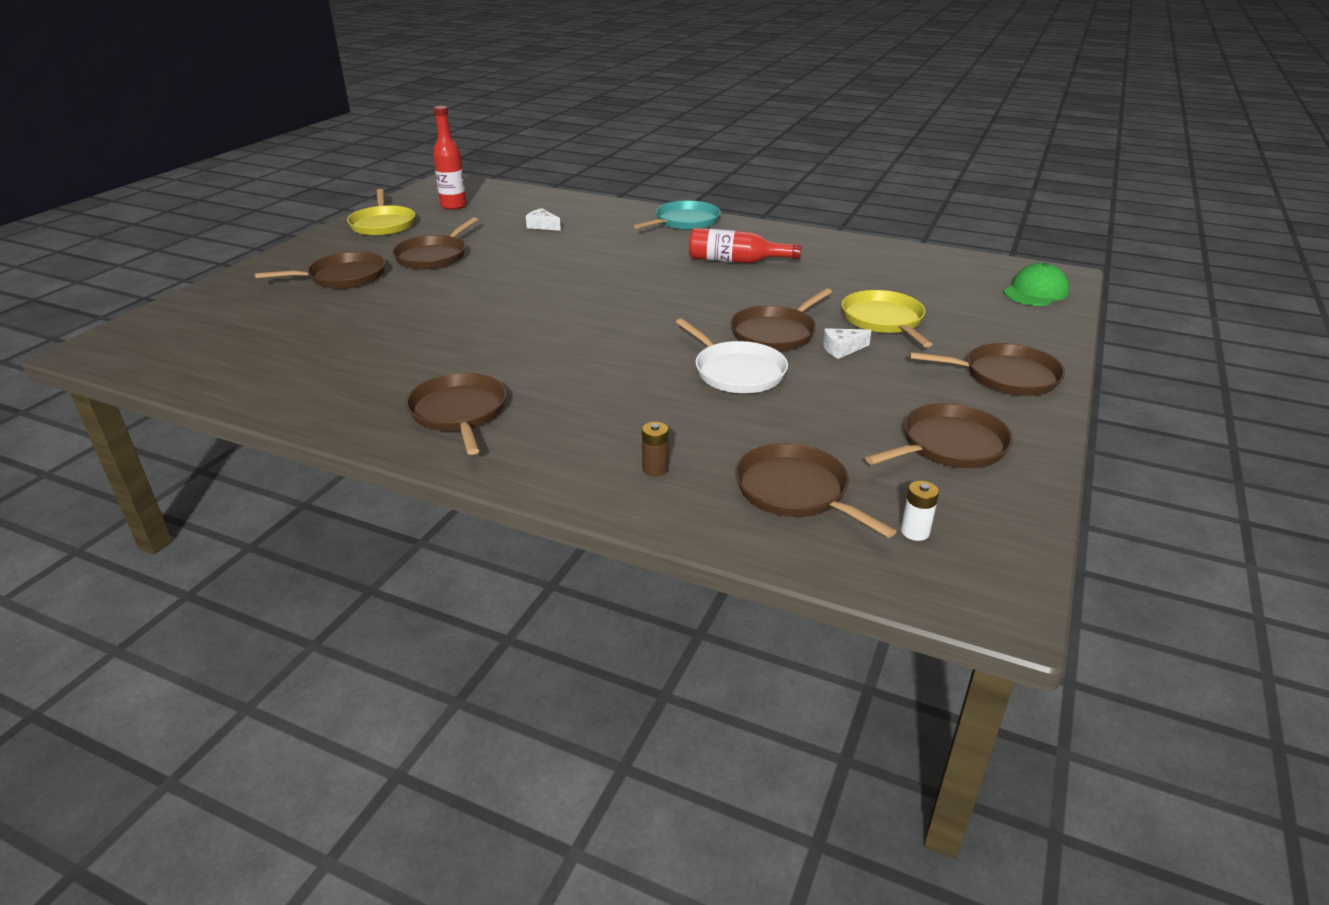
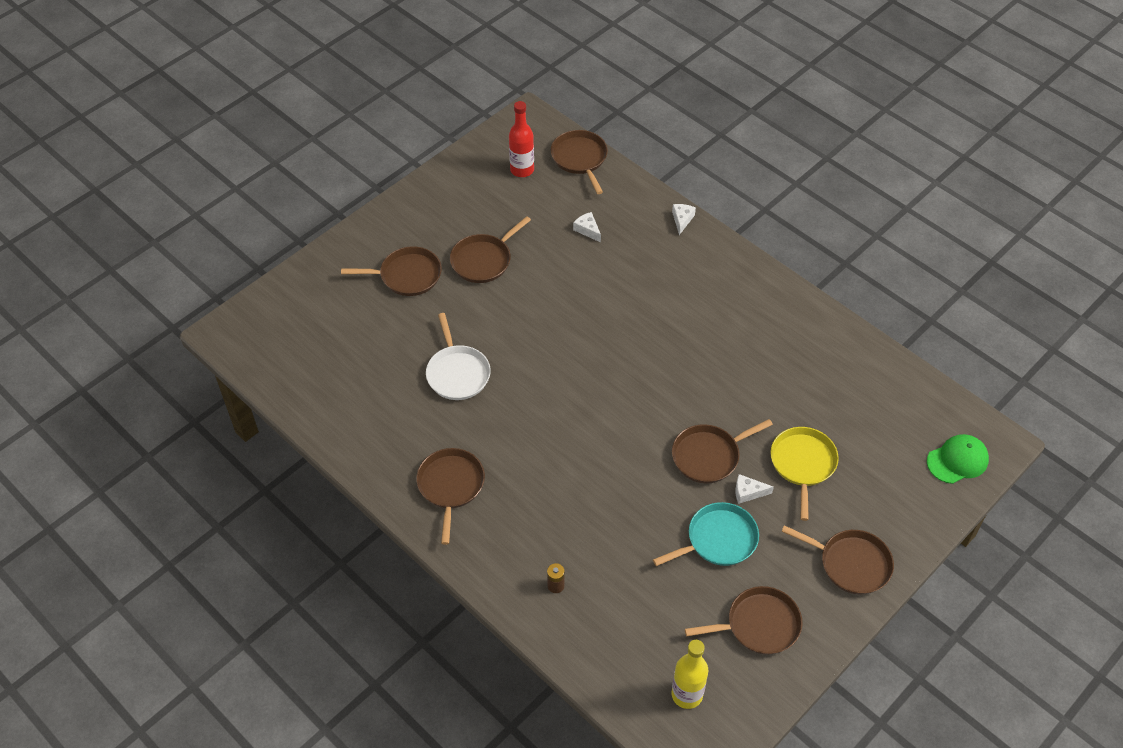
camera: 20 degrees right, 20 degrees up
(383, 224) = (454, 190): yellow pan -> none
(637, 209) = (682, 220): none -> white cheese
(684, 222) = (715, 256): turquoise pan -> turquoise pan (718, 540)
(736, 261) = (729, 338): red bottle -> none
(736, 372) = (655, 496): white pan -> white pan (457, 373)
(796, 491) = (633, 636): brown pan -> brown pan (580, 159)
(915, 532) = (687, 694): white battery -> yellow bottle

